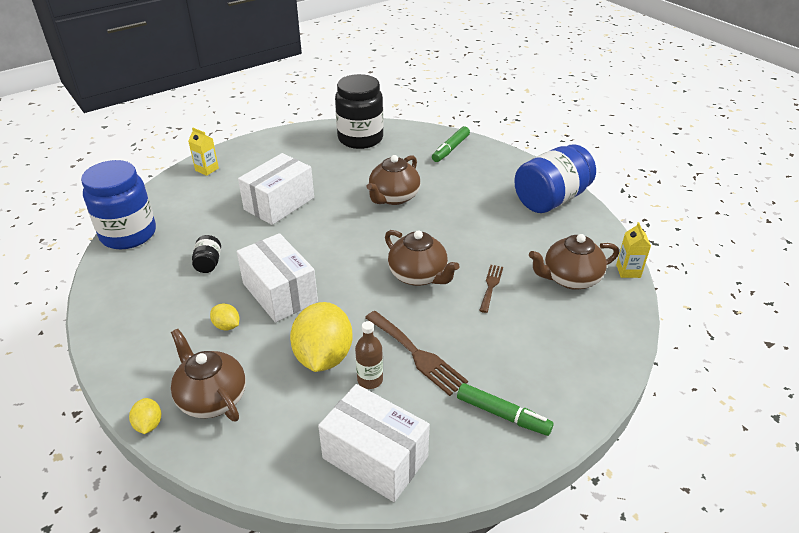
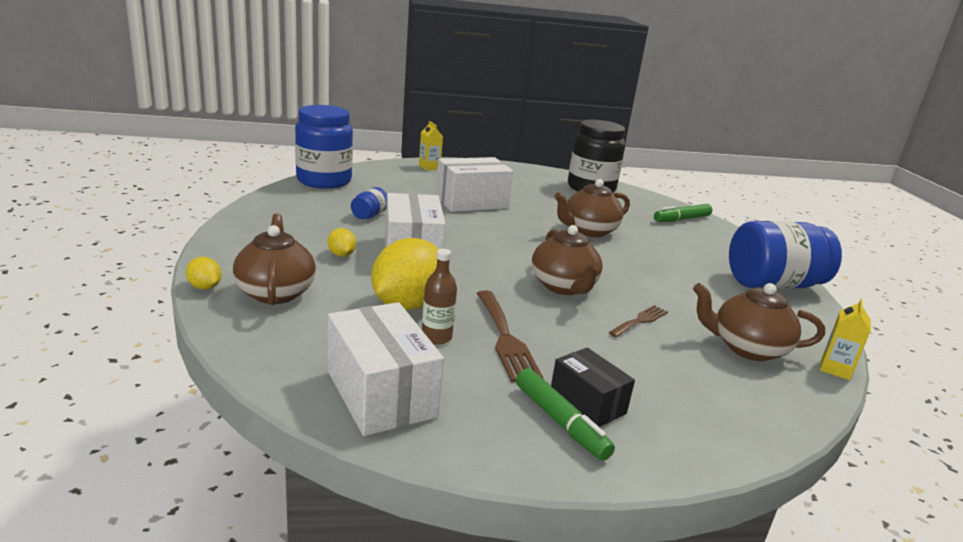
camera: 25 degrees right, 15 degrees down
(149, 424) = (205, 287): yellow lemon -> yellow lemon turned 60 degrees counterclockwise
(208, 263) = (369, 215): black jar -> blue jar
(508, 388) = (587, 403): none -> black box

